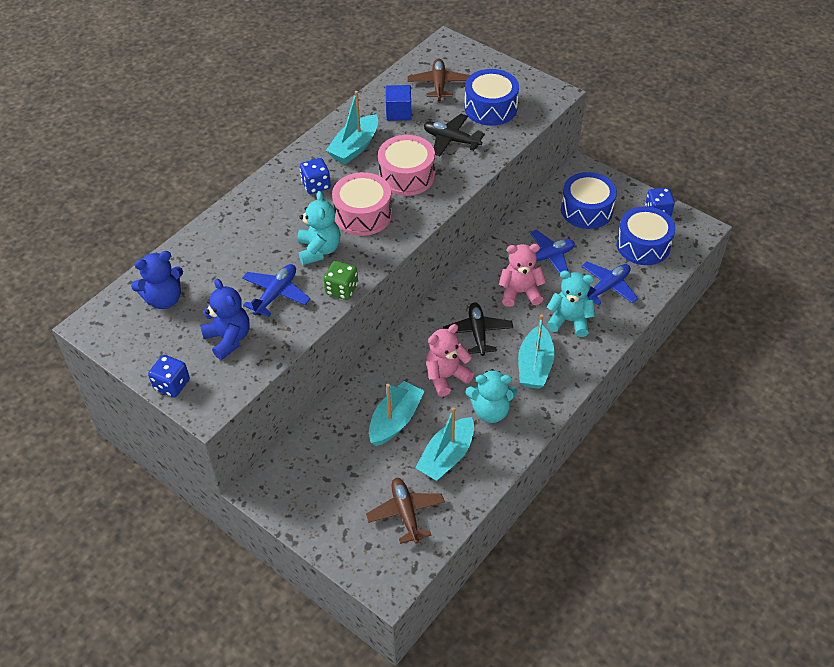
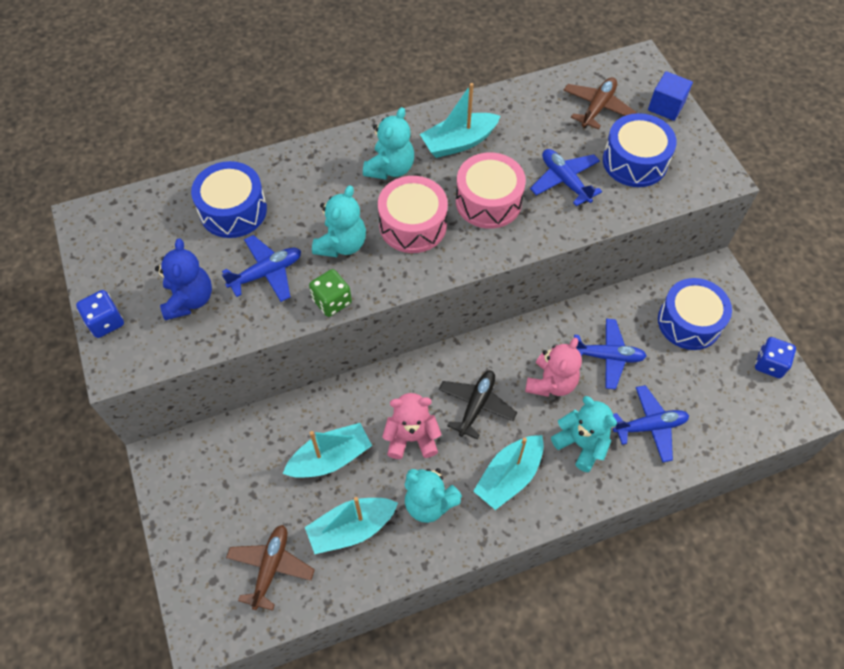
camera: 30 degrees right, 10 degrees up
(164, 299) = (164, 224): blue teddy bear -> none
(316, 185) = (390, 168): blue dice -> turquoise teddy bear
(399, 112) = (532, 122): blue cube -> blue cube (666, 106)
(451, 140) = (565, 181): black plane -> blue plane
(520, 292) = (551, 382): pink teddy bear -> pink teddy bear turned 90 degrees clockwise
(643, 245) = (725, 397): blue drum -> blue drum (233, 210)

